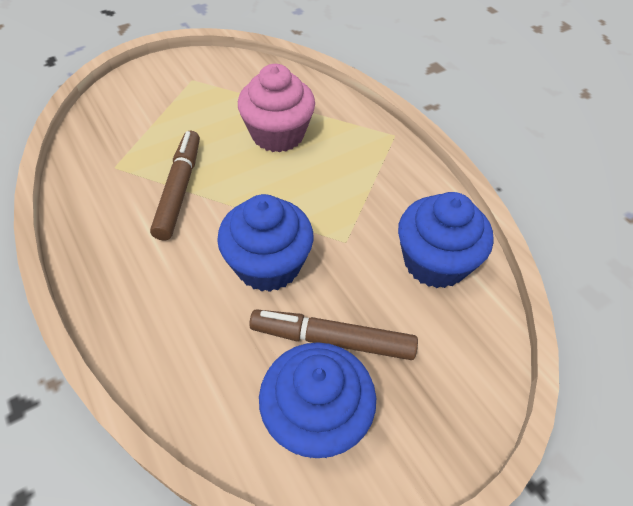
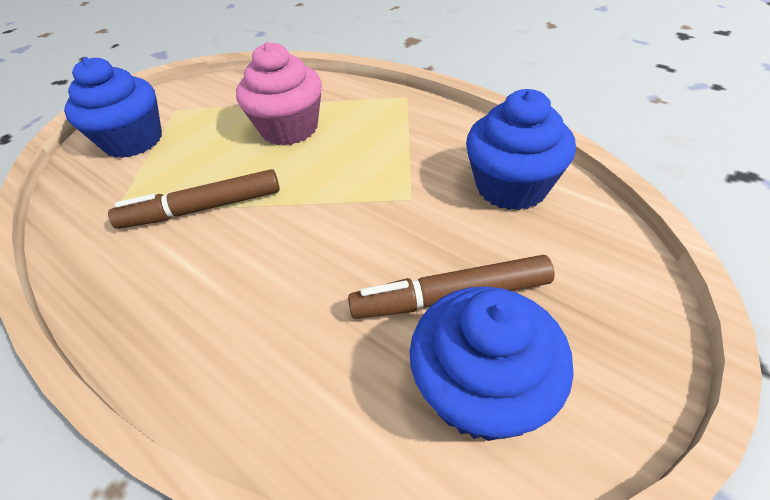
camera: 15 degrees left, 5 degrees down
(179, 189) = (202, 208): brown marker -> brown marker turned 90 degrees counterclockwise
(268, 265) = (339, 248): blue cupcake -> blue cupcake (133, 141)

